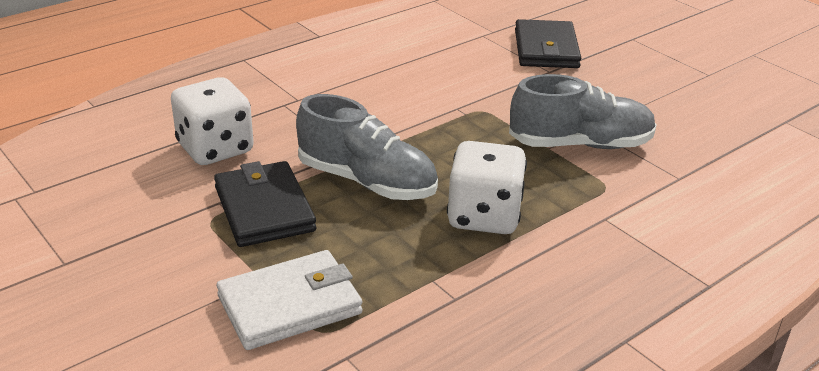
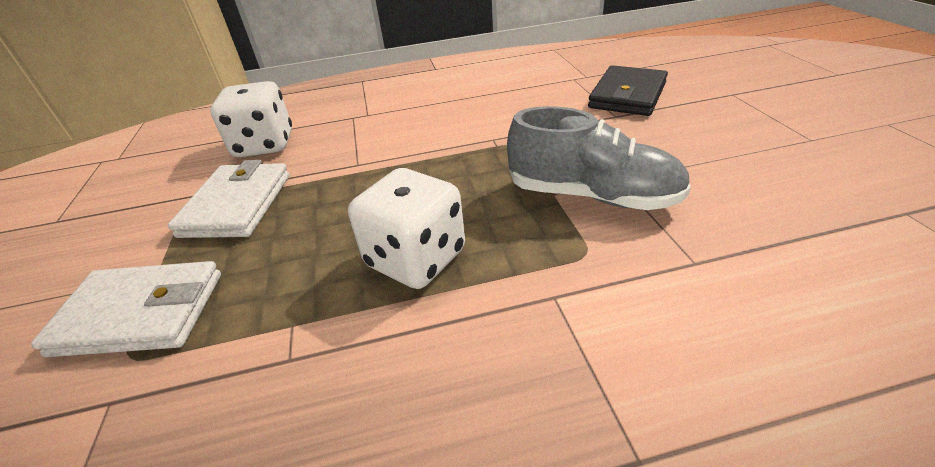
camera: 30 degrees right, 5 degrees up
(264, 208) = (237, 204): black wallet -> white wallet
(367, 181) = (344, 196): grey shoe -> none

